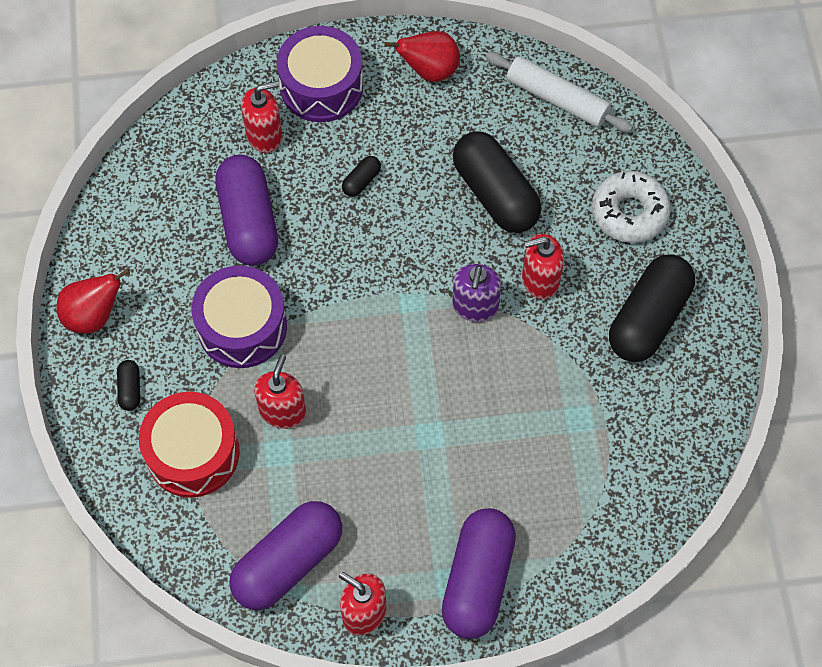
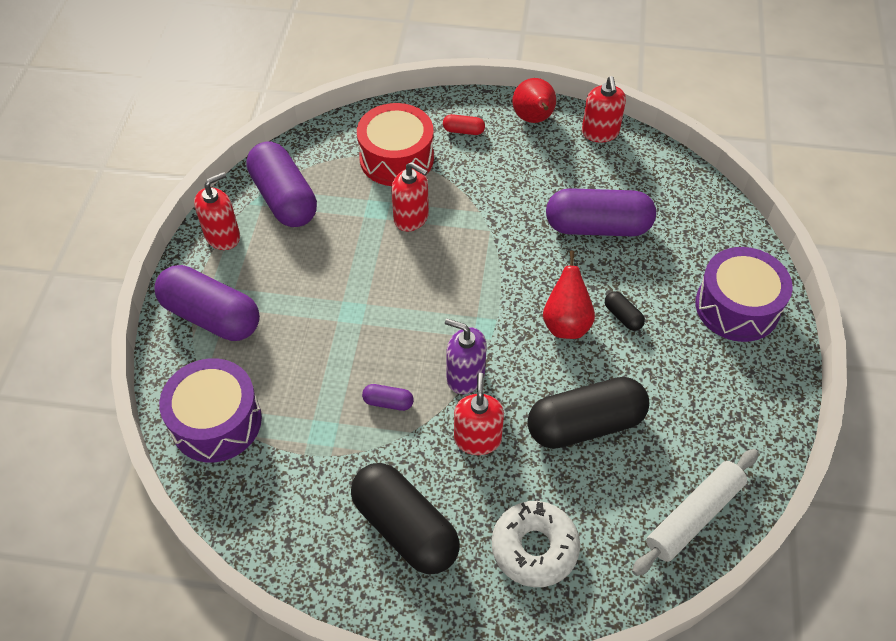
camera: 105 degrees right, 10 degrees down
(130, 389) = (463, 131): black capsule -> red capsule
(242, 326) = (496, 205): purple drum -> purple drum (216, 421)
(264, 135) = (686, 253): red soap dispenser -> red soap dispenser (600, 133)
(429, 70) = (746, 402): red pear -> red pear (566, 323)
(526, 368) = (388, 402): none -> purple capsule

